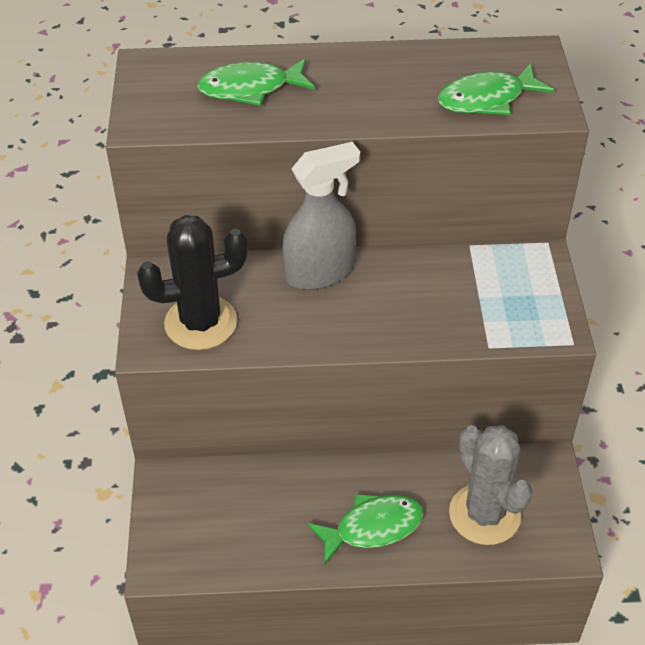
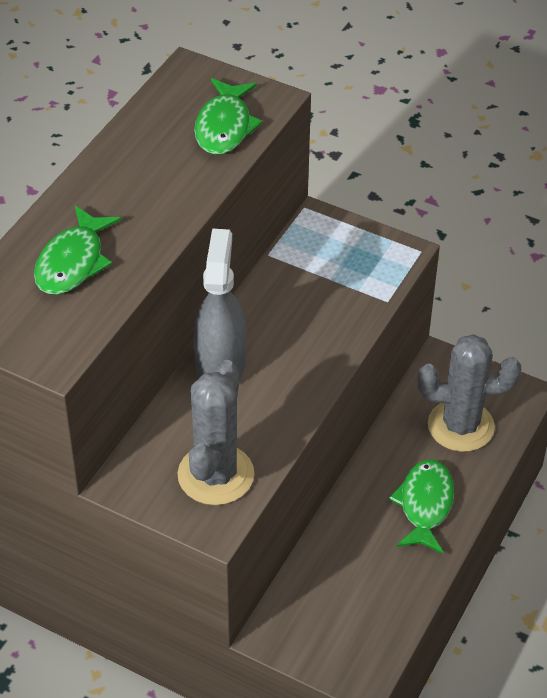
camera: 60 degrees left, 0 degrees up
(201, 323) = (216, 475): black cactus -> grey cactus

